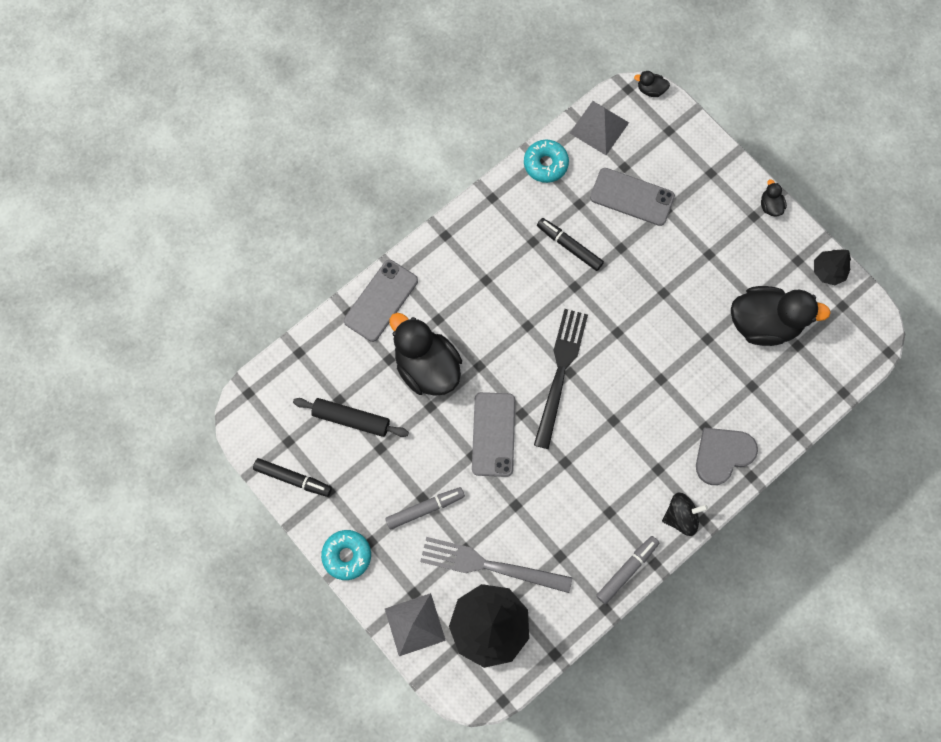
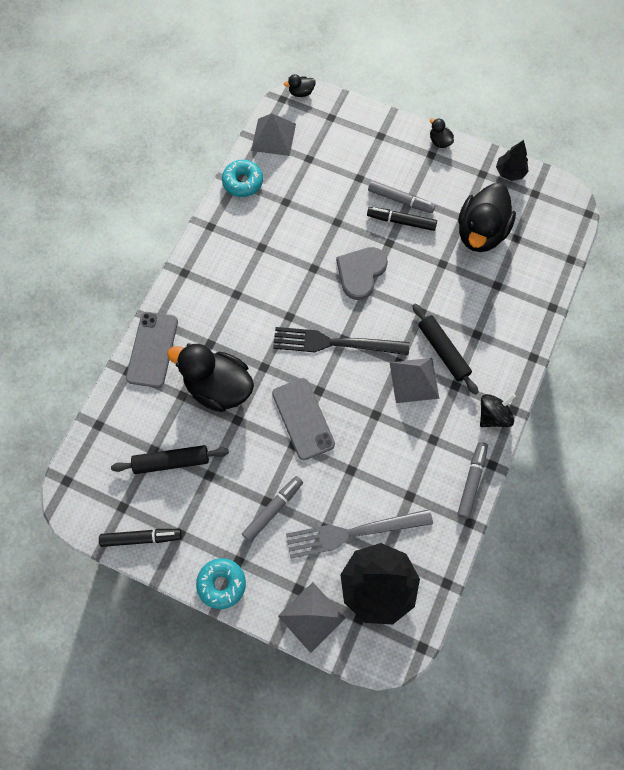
camera: 25 degrees left, 5 degrees down
(560, 373) = (335, 343): black fork -> black fork turned 75 degrees counterclockwise
(569, 246) = (294, 238): black marker -> black marker (401, 221)
(619, 445) = (414, 380): none -> grey pyramid
(632, 197) = (326, 179): grey phone -> none
(663, 429) = (443, 351): none -> black rolling pin
(697, 252) = (400, 200): none -> grey marker
(722, 454) = (501, 350): grey heart -> grey heart (360, 272)
(763, 323) = (480, 232): black duck -> black duck turned 135 degrees clockwise

